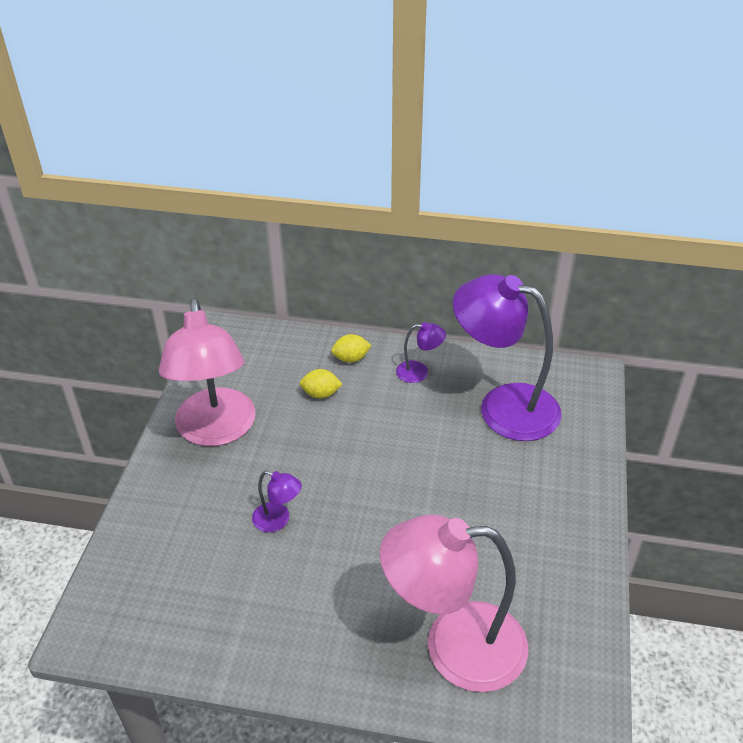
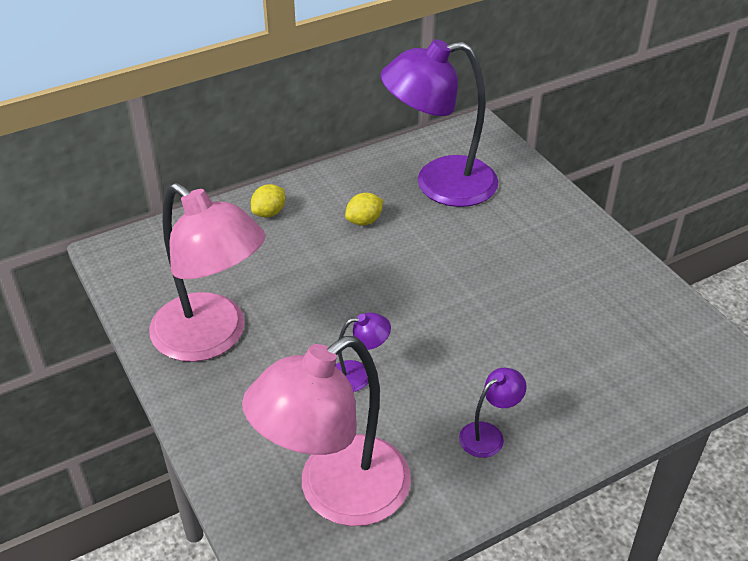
camera: 40 degrees left, 0 degrees up
(321, 394) = (276, 255): yellow lemon -> yellow lemon (364, 221)
(419, 372) = (342, 193): purple lamp -> purple lamp (488, 435)
(454, 646) = (601, 375): pink lamp -> pink lamp (336, 494)

